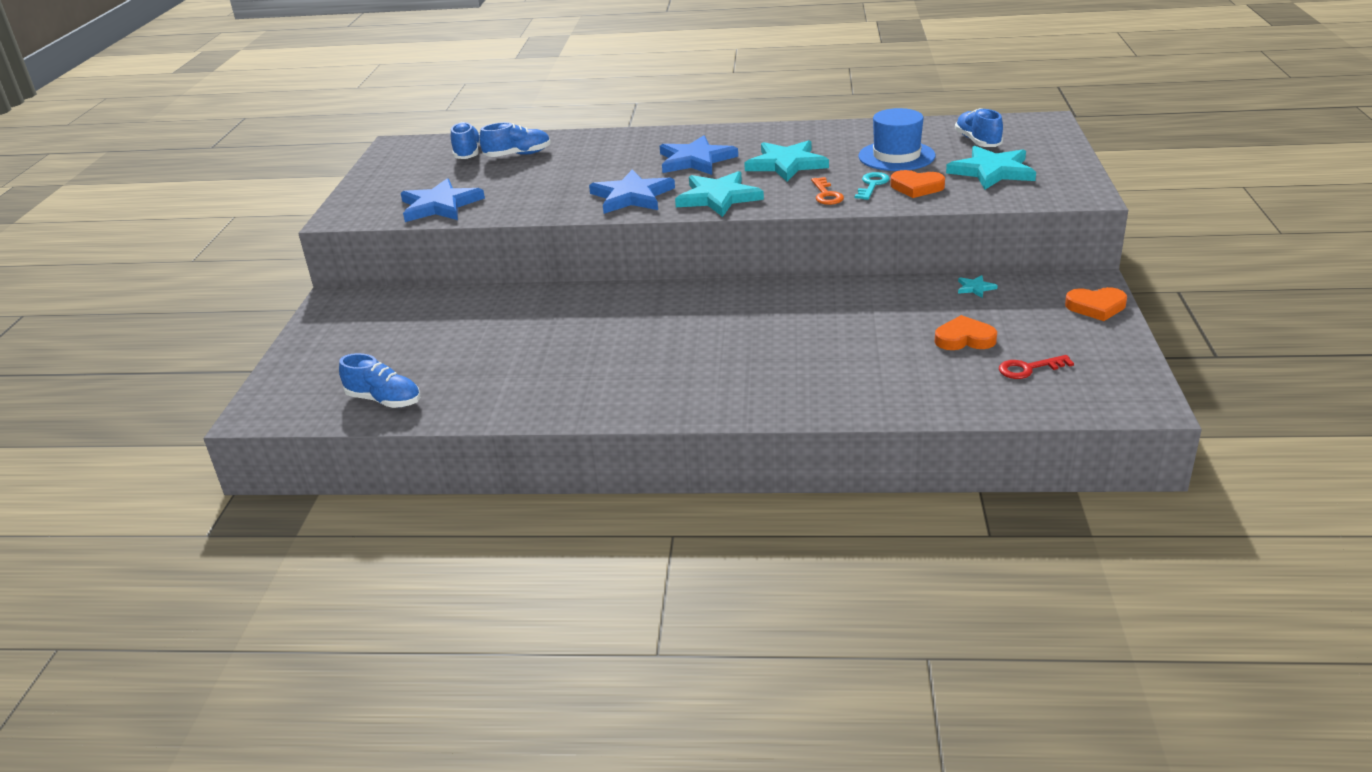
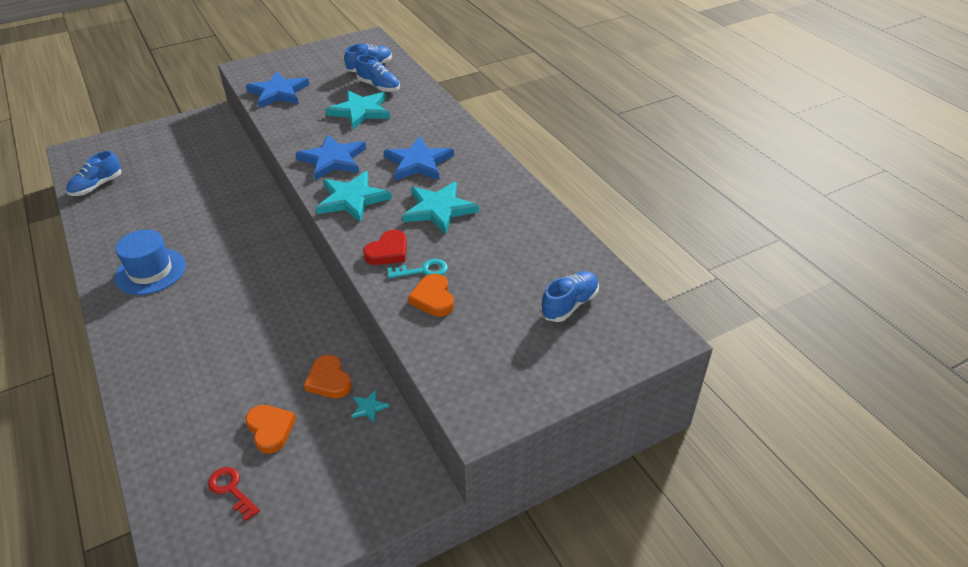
camera: 55 degrees right, 10 degrees up
(384, 400) = (97, 186): blue shoe -> blue shoe turned 45 degrees clockwise
(826, 194) = (388, 251): orange key -> red heart
(896, 156) = (497, 264): blue hat -> blue hat (150, 271)
(992, 171) = (500, 336): turquoise star -> turquoise star (360, 111)
(1096, 307) = (370, 508): orange heart -> orange heart (329, 380)

